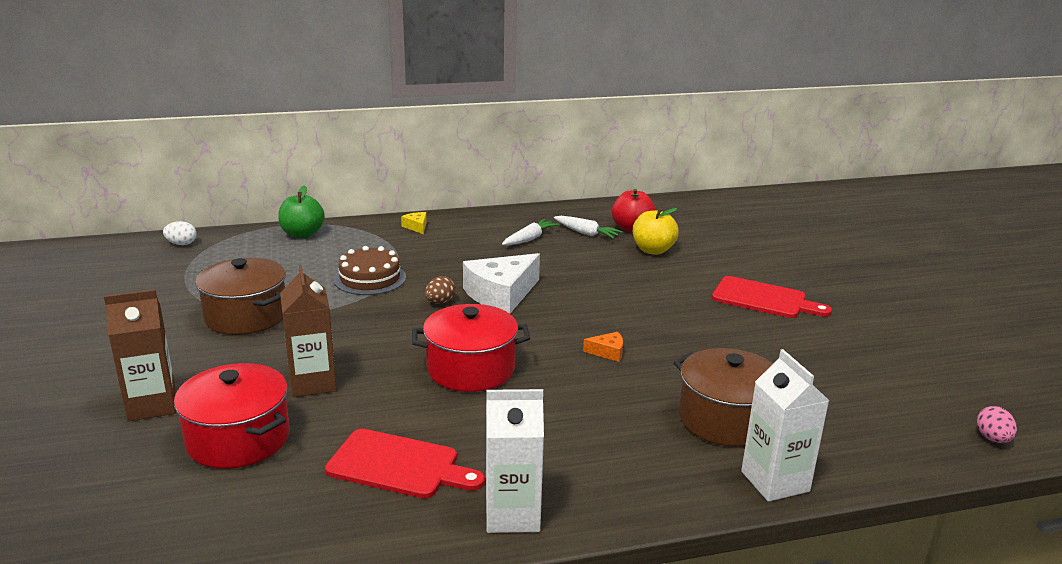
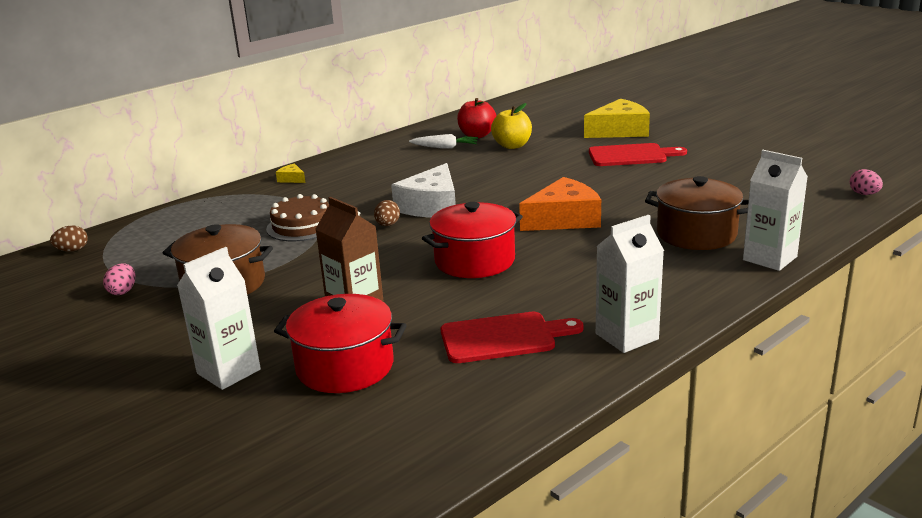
camera: 25 degrees left, 0 degrees up
(152, 405) = (228, 371): brown carton -> white carton
(170, 296) = (123, 291): none -> pink egg
(181, 244) = (72, 250): white egg -> brown egg
(302, 234) = (189, 211): green apple -> none
(529, 239) = (403, 163): white carrot -> none
(608, 352) = (564, 219): orange cheese -> orange cheese, size x2.31
(785, 265) = (619, 131): none -> yellow cheese

